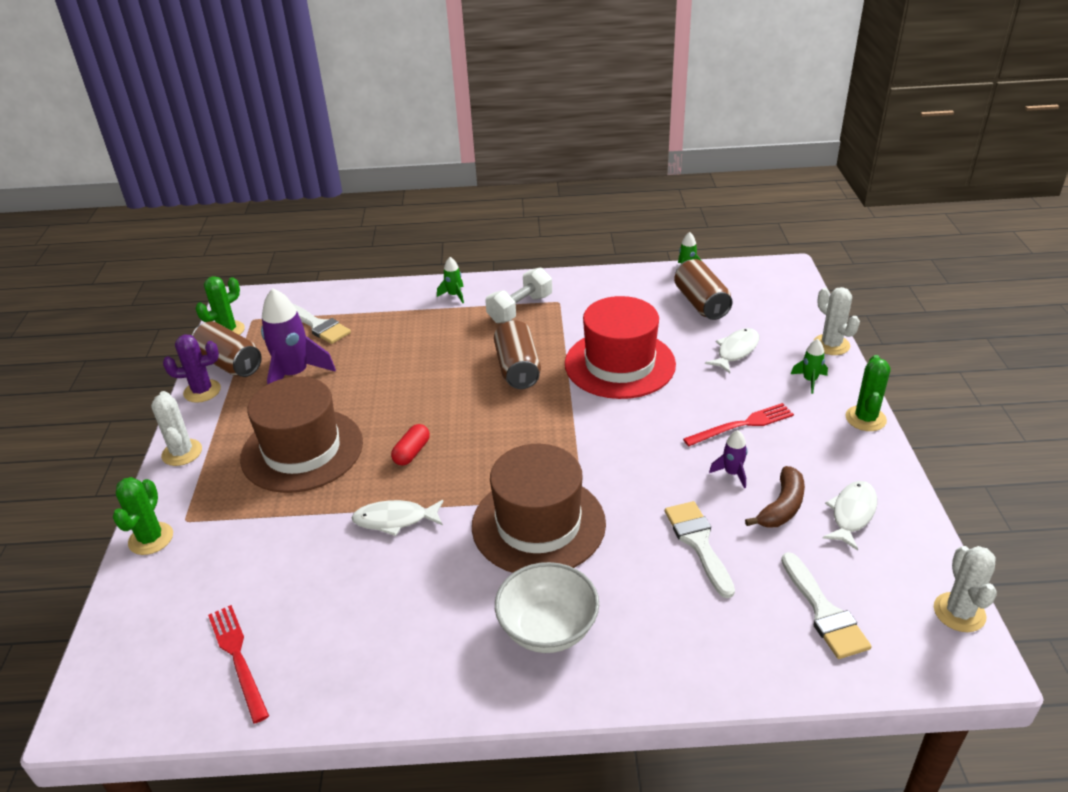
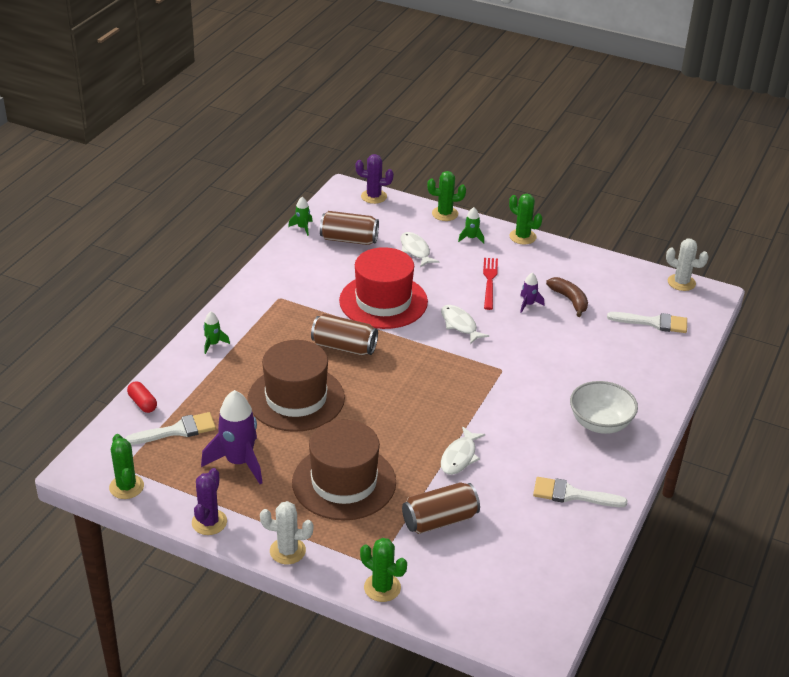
camera: 65 degrees left, 0 degrees up
(230, 364) = (183, 497): brown can -> brown can (440, 520)
(238, 658) = (536, 564): red fork -> none
(412, 452) = (395, 428): red capsule -> red capsule (143, 403)
(520, 309) = (268, 319): white dumbbell -> none
(538, 524) = (512, 396): brown hat -> brown hat (296, 398)
(698, 543) = (574, 341): white brush -> white brush (572, 494)
(797, 289) = (374, 196): none -> purple cactus
(831, 345) = (445, 214): white cactus -> green cactus
(852, 514) = (593, 280): white fish -> white fish (460, 325)

